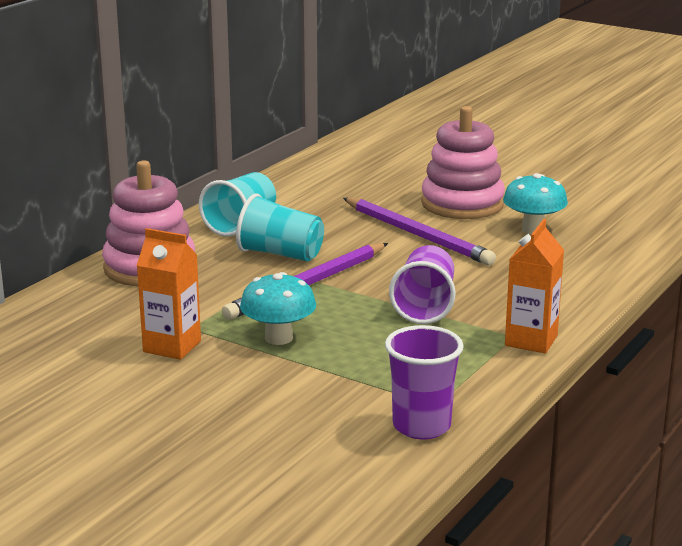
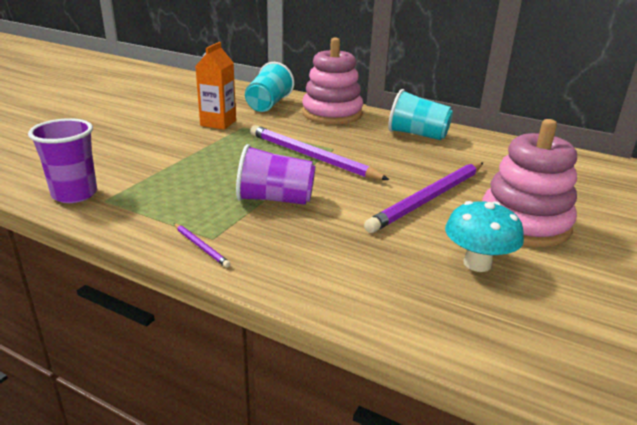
camera: 85 degrees right, 5 degrees up
(278, 338) = (224, 149): turquoise mushroom -> none
(280, 254) = (366, 148): turquoise cup -> turquoise cup (268, 104)
(531, 340) = (201, 246): orange carton -> purple pencil

